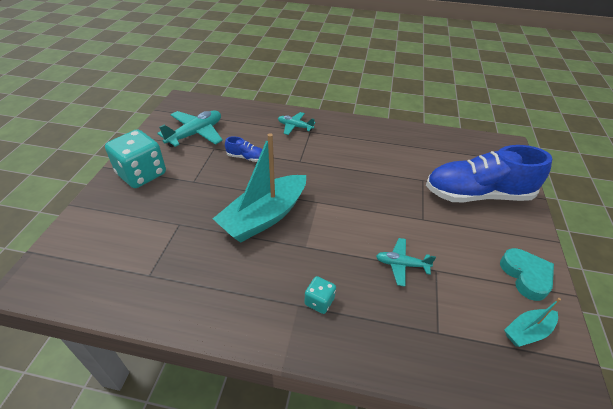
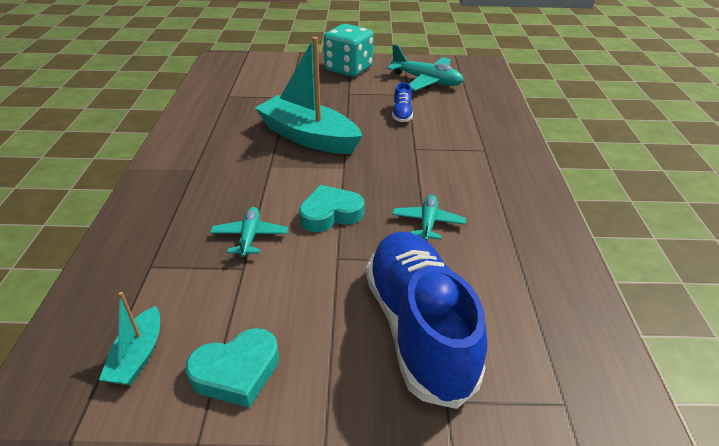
camera: 80 degrees right, 5 degrees down
(295, 127) = (486, 137): turquoise plane -> turquoise plane (428, 223)
(319, 301) = (197, 181): turquoise dice -> none
(376, 216) = (330, 214): none -> turquoise heart
(527, 332) = (138, 356): turquoise boat -> turquoise boat turned 135 degrees counterclockwise

